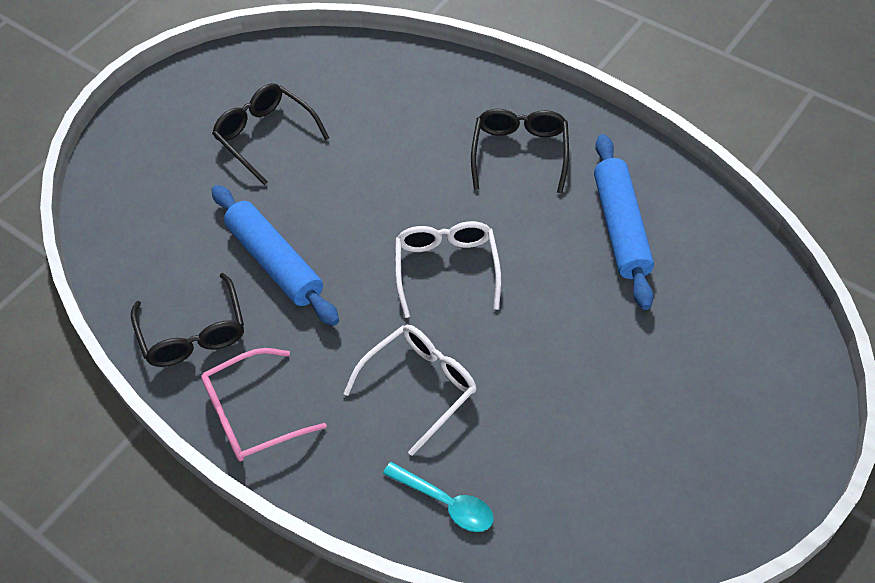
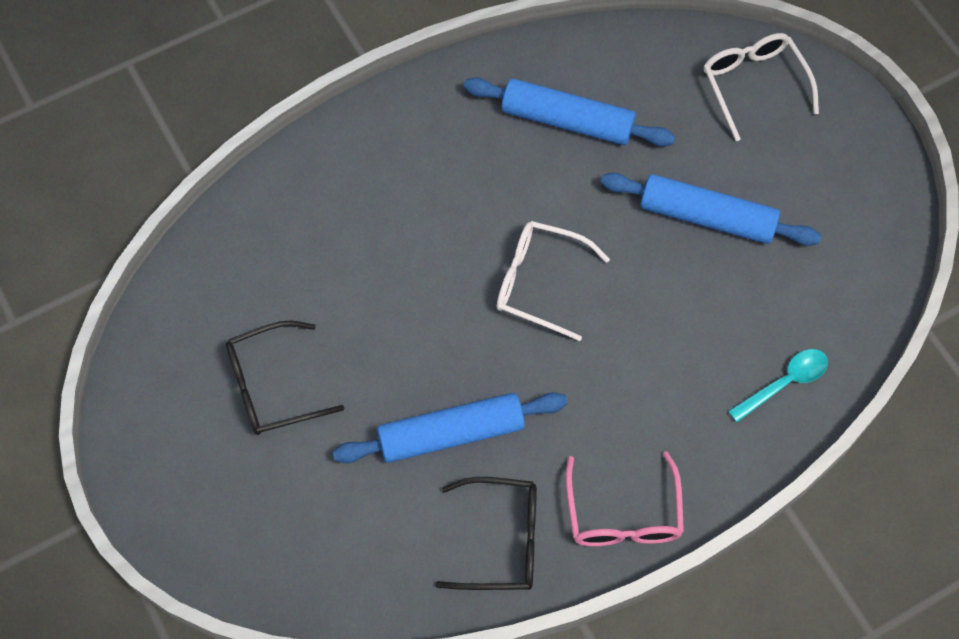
camera: 70 degrees left, 10 degrees up
(420, 386) = (659, 357): white glasses -> white glasses (754, 85)
(520, 153) = (433, 161): black glasses -> none
(589, 372) = (707, 217): none -> blue rolling pin

